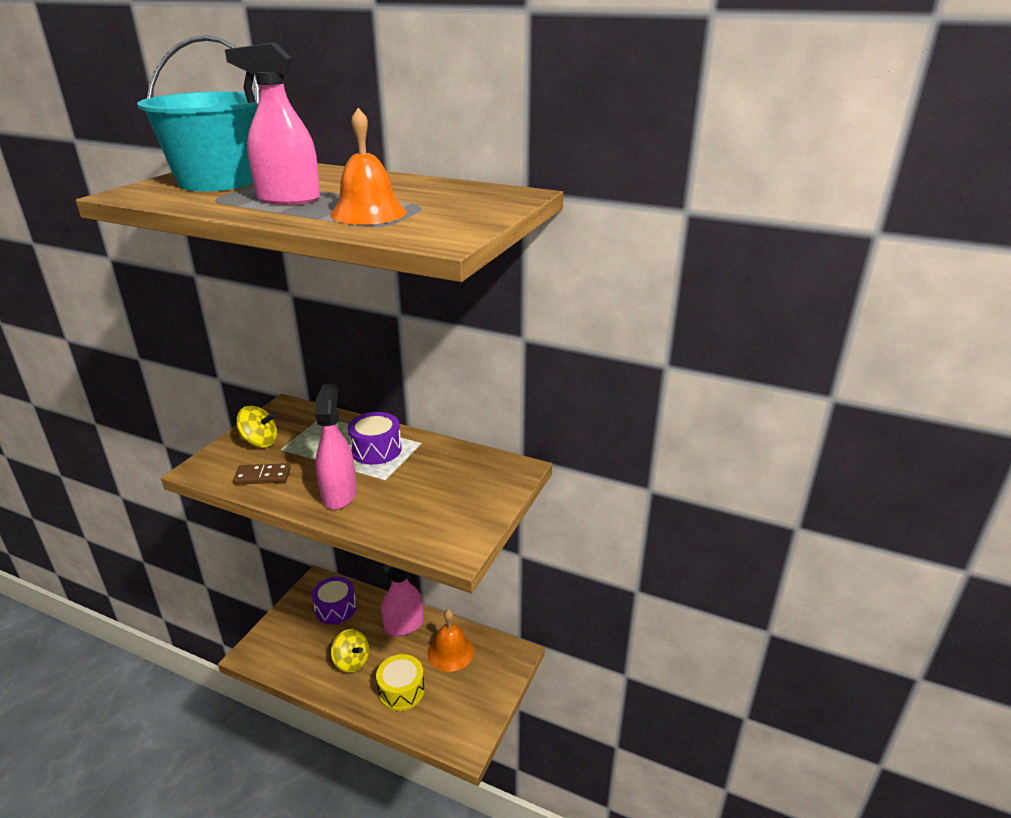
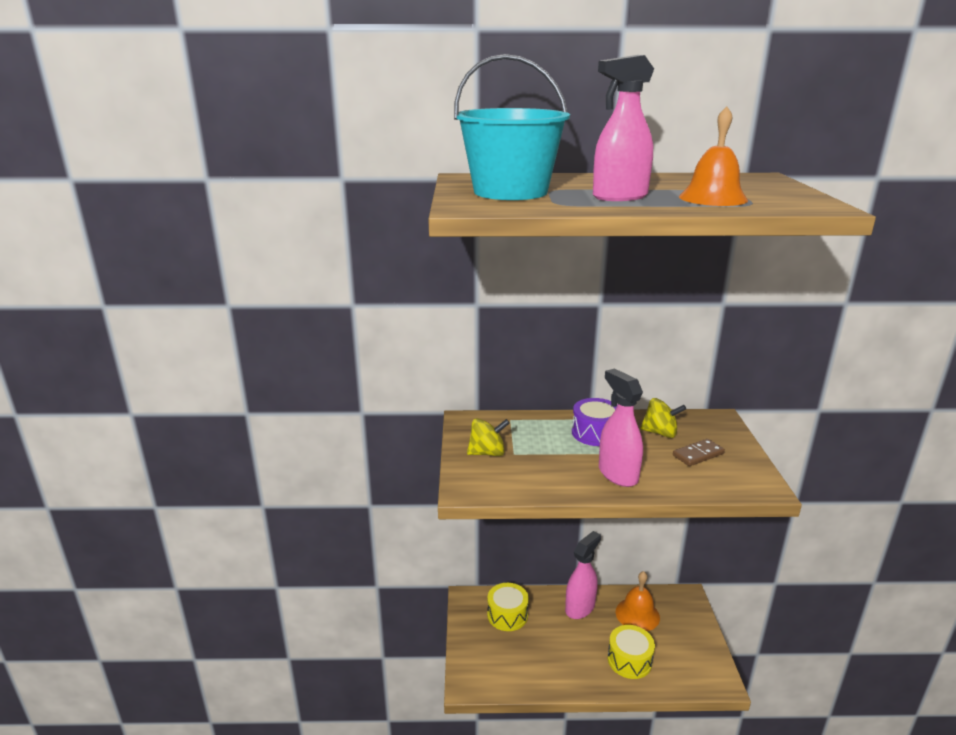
camera: 25 degrees left, 5 degrees down
(263, 476) = (532, 479): brown domino -> brown domino (698, 454)
(335, 608) = (507, 615): purple drum -> yellow drum
(351, 661) = (565, 653): yellow spinning top -> yellow spinning top (660, 433)

